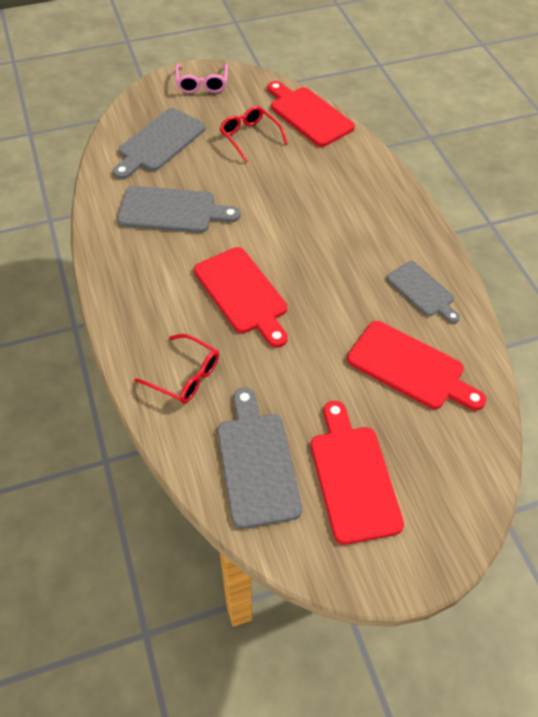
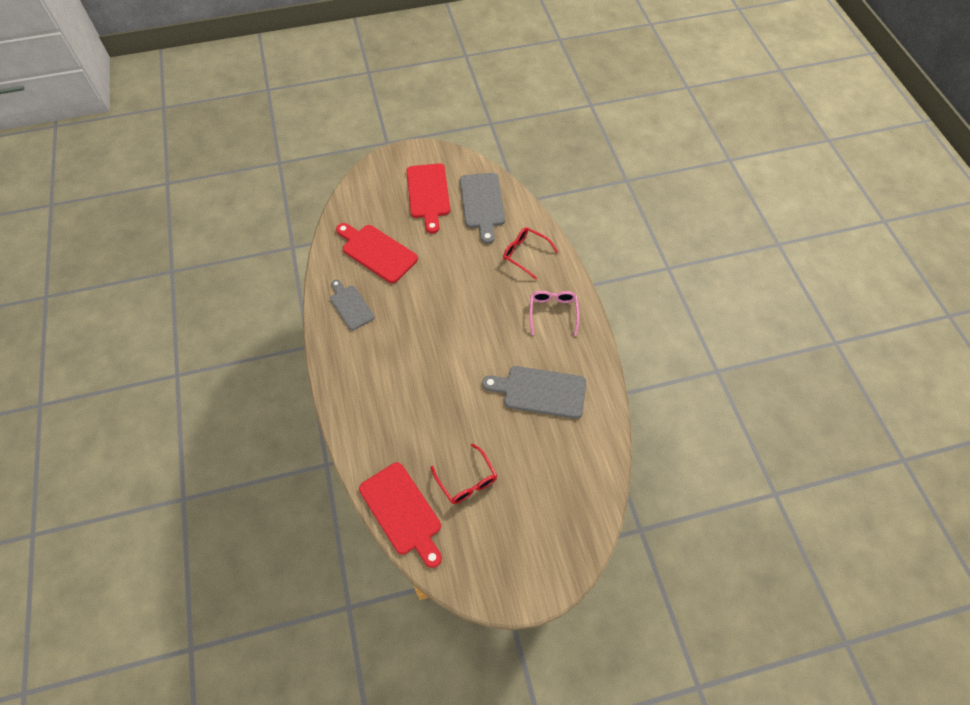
camera: 175 degrees left, 5 degrees up
(159, 143) = (556, 477): grey cutting board -> none
(202, 84) = (514, 572): pink glasses -> pink glasses (553, 312)
(243, 294) = (484, 310): red cutting board -> none

